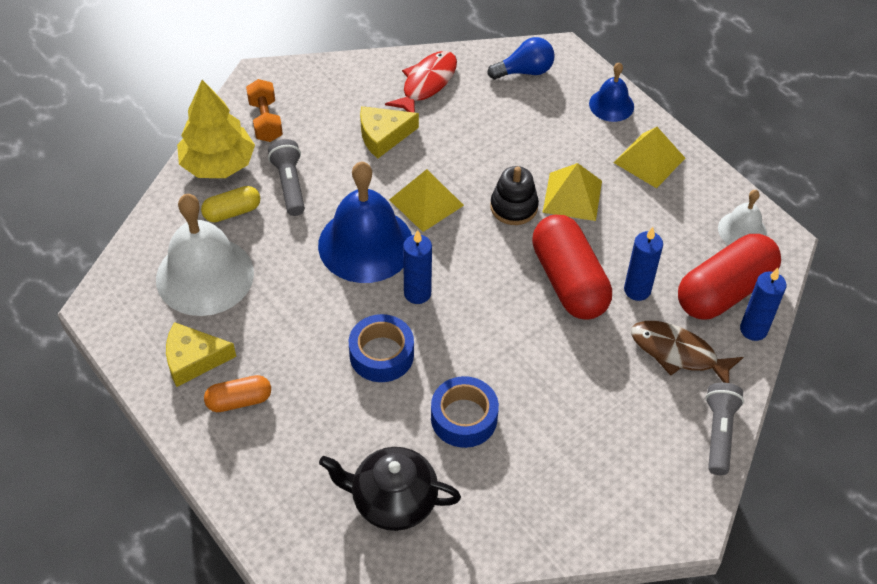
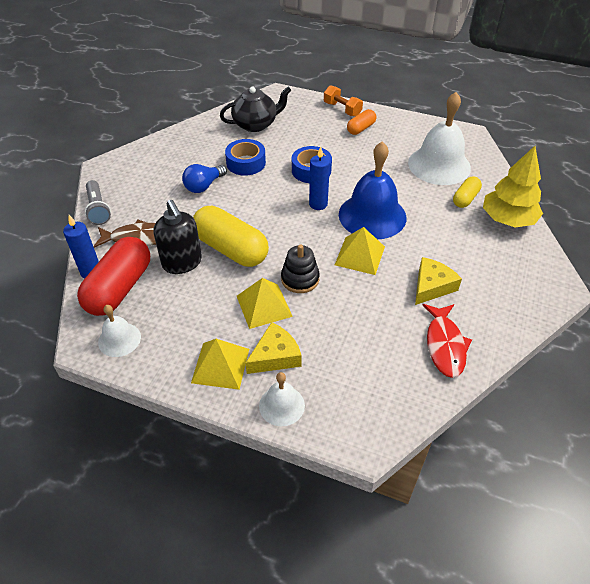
camera: 150 degrees right, 5 degrees down
(193, 359) = (400, 133): yellow cheese -> yellow cheese (275, 356)
(265, 121) = (517, 259): orange dumbbell -> orange dumbbell (342, 109)
(289, 185) = (453, 227): grey flashlight -> none
(524, 71) = (379, 401): blue light bulb -> blue light bulb (204, 186)
(569, 281) = (231, 249): red capsule -> yellow capsule
(611, 105) = (281, 405): blue bell -> white bell
(637, 290) = (182, 263): blue candle -> black soap dispenser

